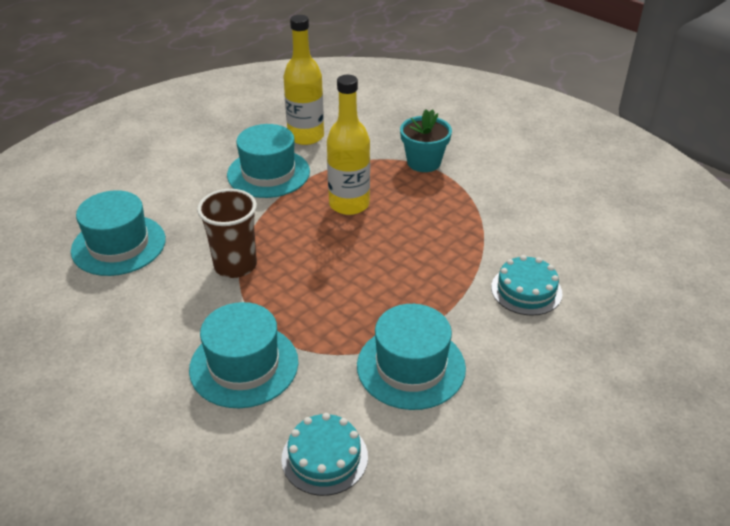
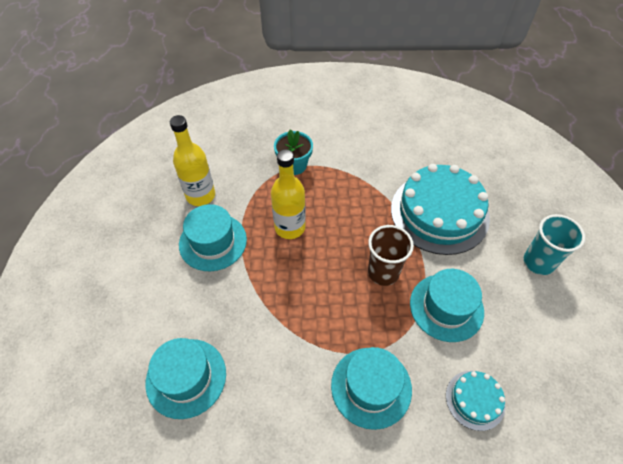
camera: 45 degrees left, 15 degrees up
(235, 265) = (280, 326): brown cup -> brown cup (383, 272)
(526, 290) = (439, 213): turquoise cake -> turquoise cake, size x2.10
(587, 412) = (538, 262): none -> turquoise cup

